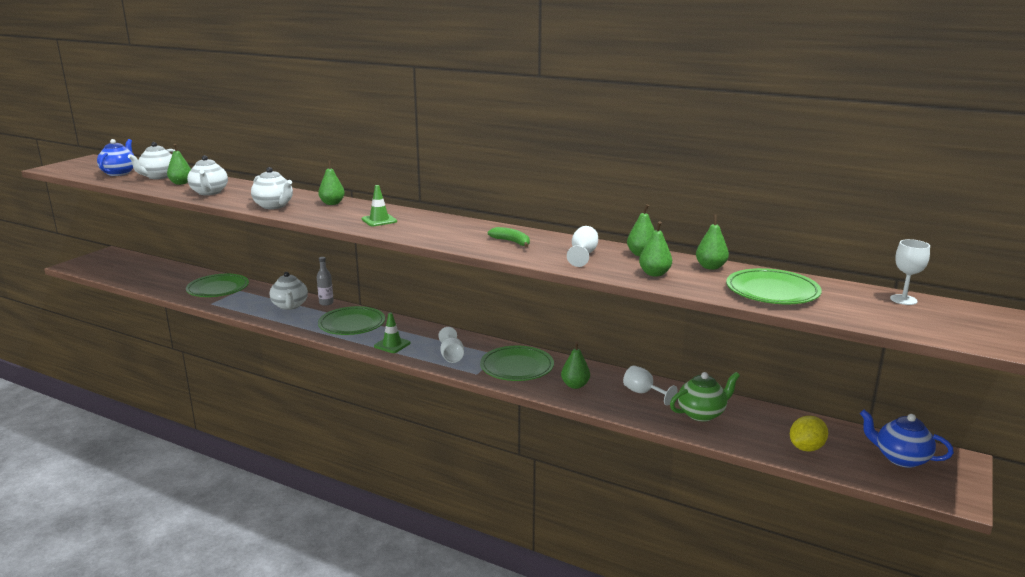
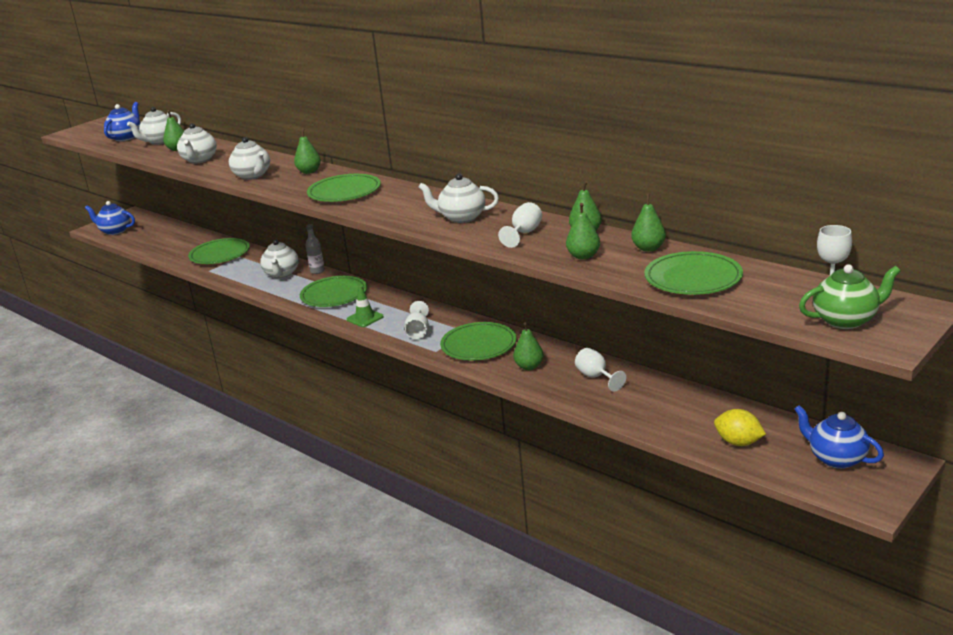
camera: 15 degrees right, 5 degrees up
(96, 268) = (115, 231): none -> blue teapot
(379, 220) = (344, 192): green traffic cone -> green plate
(512, 242) = (461, 218): green banana -> white teapot
(702, 414) = (646, 401): green teapot -> green teapot (846, 320)
(806, 448) = (738, 442): yellow lemon -> yellow lemon turned 60 degrees clockwise

